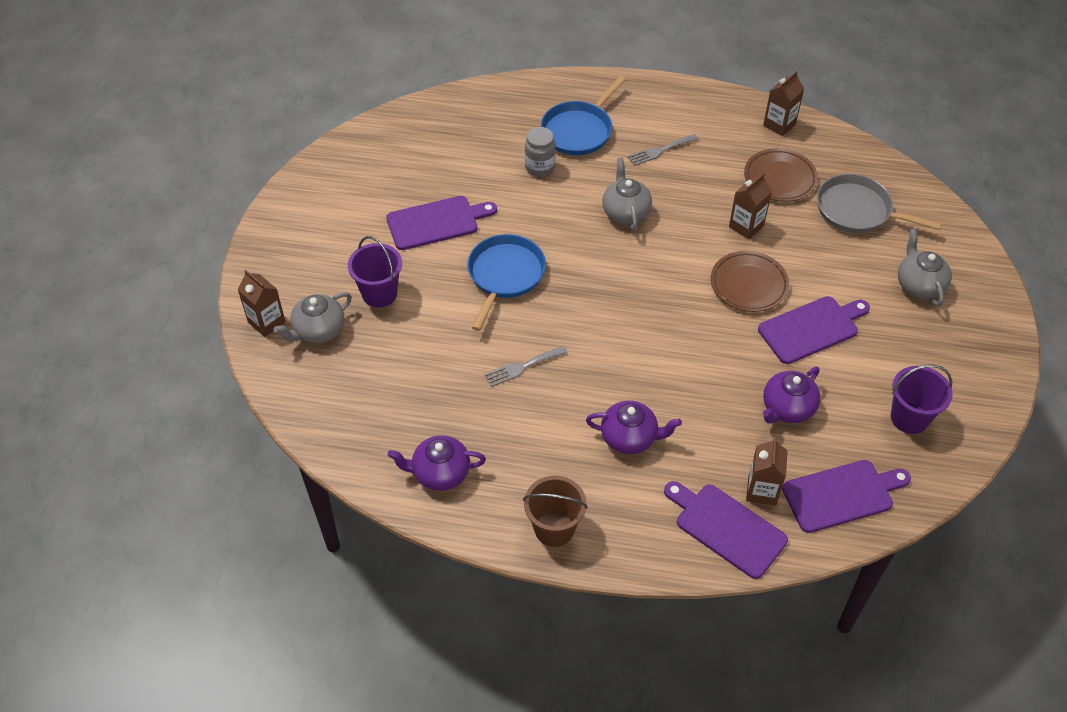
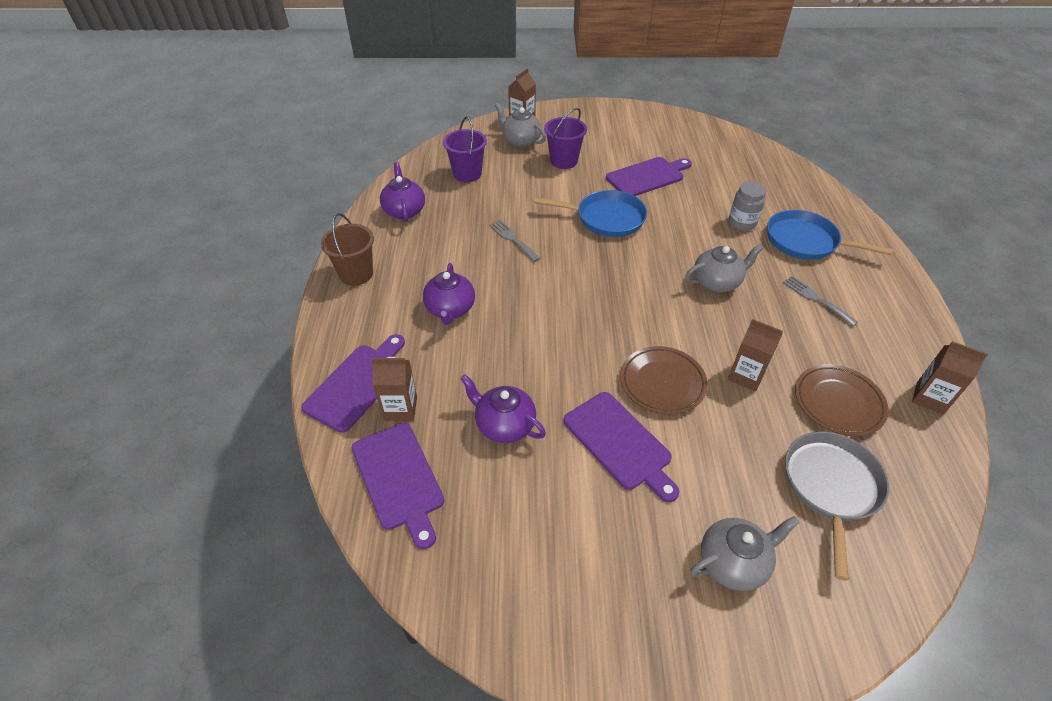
camera: 80 degrees right, 5 degrees down
(436, 222) = (647, 177): purple cutting board -> purple cutting board turned 90 degrees counterclockwise
(909, 418) = (513, 549): purple bucket -> purple bucket (467, 174)

